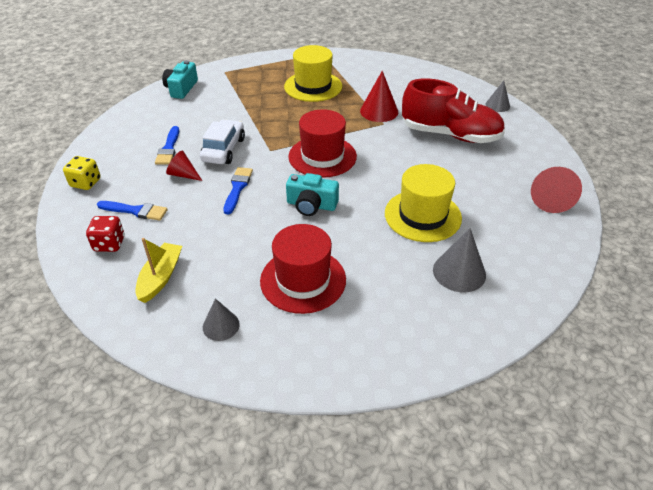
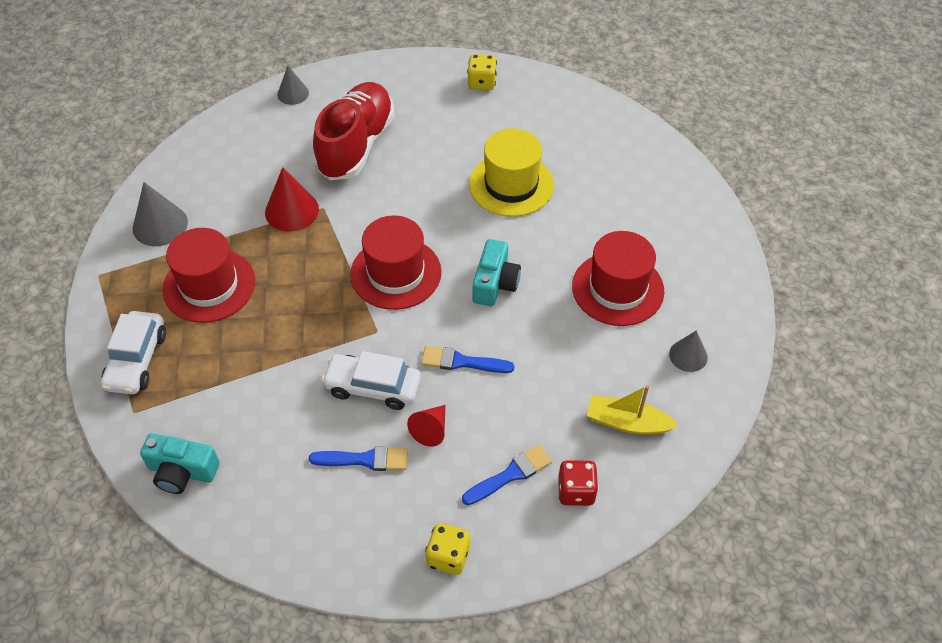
camera: 90 degrees left, 10 degrees up
(135, 211) = (510, 475): blue brush -> blue brush turned 45 degrees clockwise
(259, 69) = (137, 360): none -> white car
(313, 86) = (209, 285): yellow hat -> red hat
(459, 272) = (594, 165): grey cone -> grey cone (160, 225)
(550, 199) = (482, 83): red cone -> yellow dice

